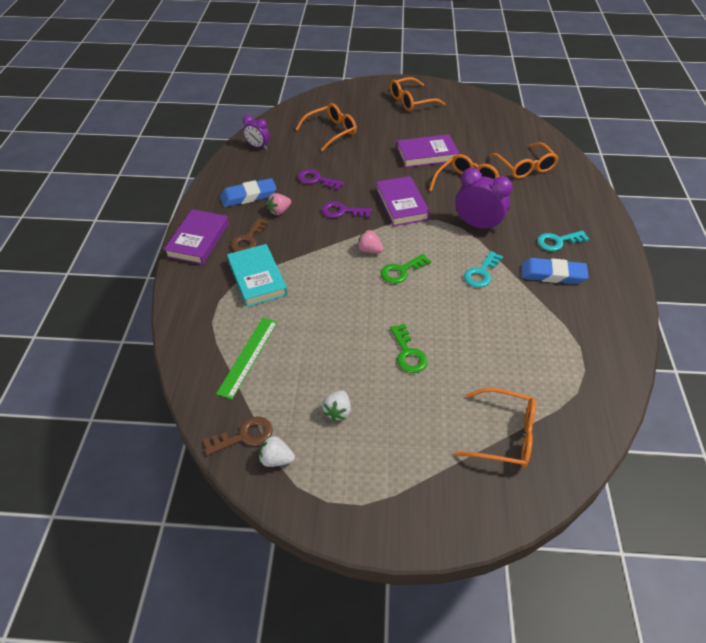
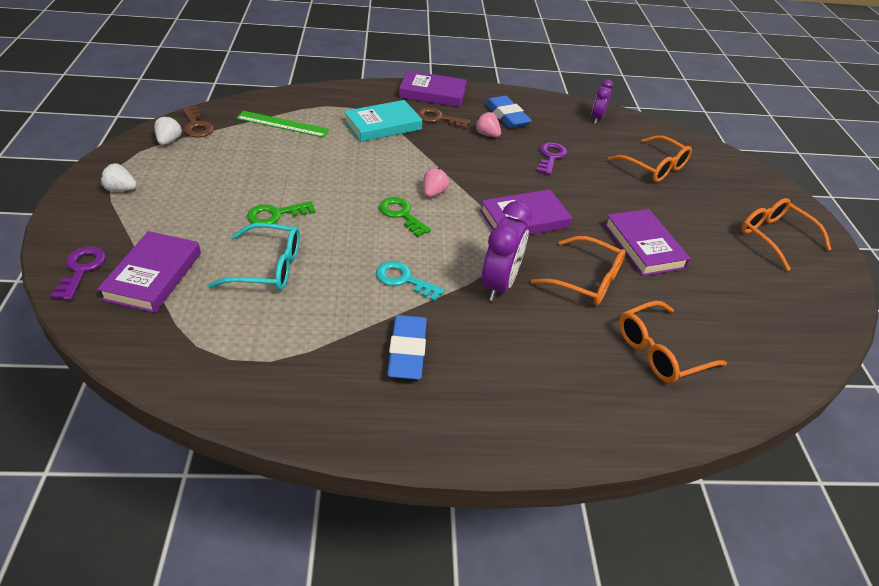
camera: 80 degrees right, 5 degrees down
(337, 411) = (210, 171): white strawberry -> white strawberry (121, 189)
(342, 211) = (498, 174): purple key -> purple key (81, 269)
(480, 354) = (268, 267): none -> turquoise glasses
(504, 435) = (153, 276): orange glasses -> purple book
(557, 241) = (480, 367): turquoise key -> none

